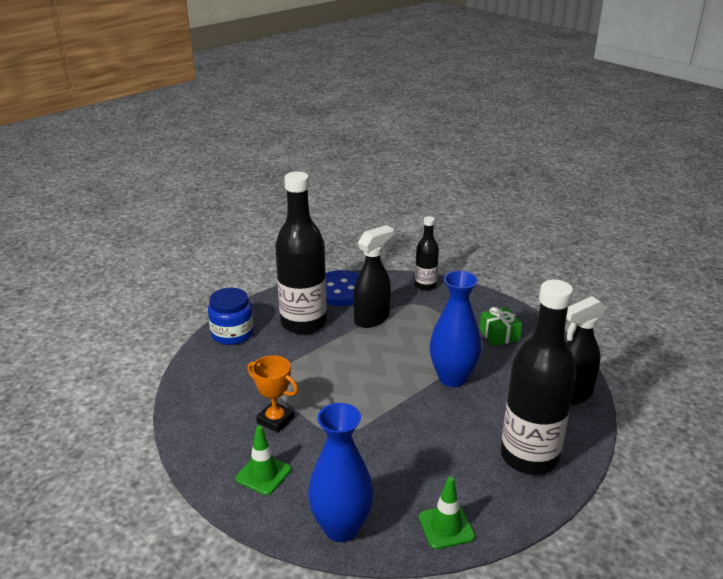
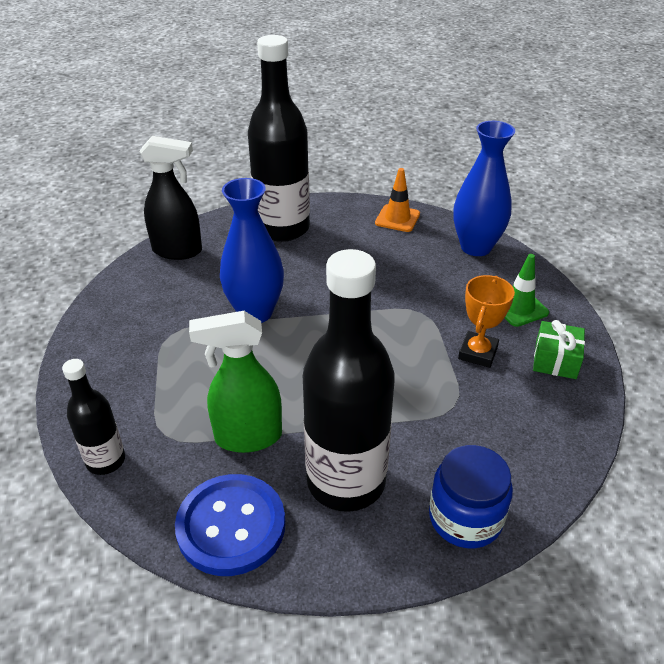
camera: 145 degrees left, 10 degrees up
(275, 420) = (478, 353): orange trophy -> orange trophy turned 45 degrees clockwise
(372, 319) = (247, 437): black spray bottle -> green spray bottle
(446, 527) = (397, 218): green traffic cone -> orange traffic cone
(499, 334) = (139, 335): green gift -> green gift (555, 360)

